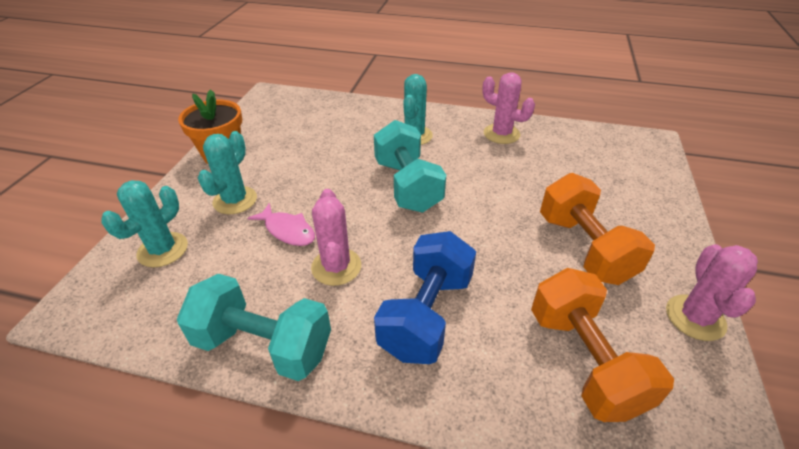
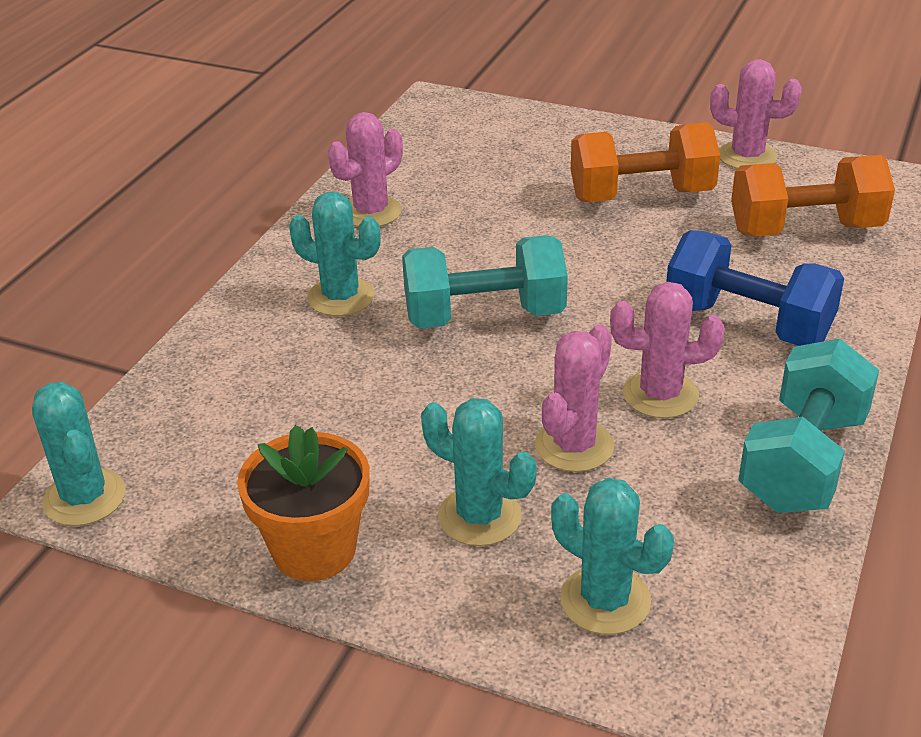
camera: 80 degrees left, 5 degrees down
(265, 97) = (85, 498): none -> turquoise cactus
(287, 230) = (574, 446): pink fish -> pink cactus

